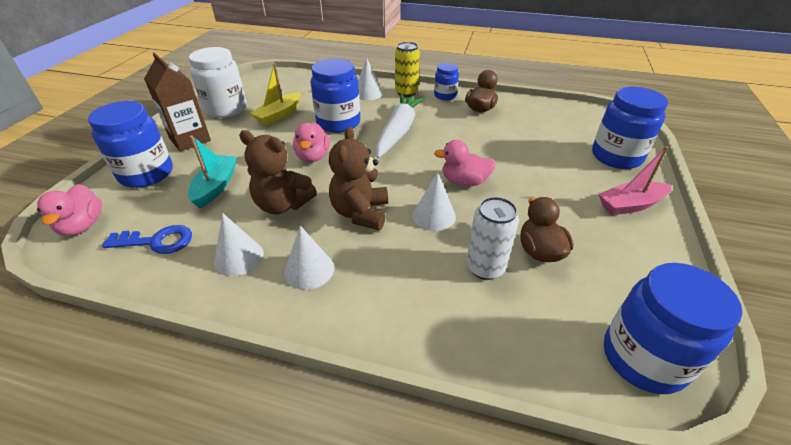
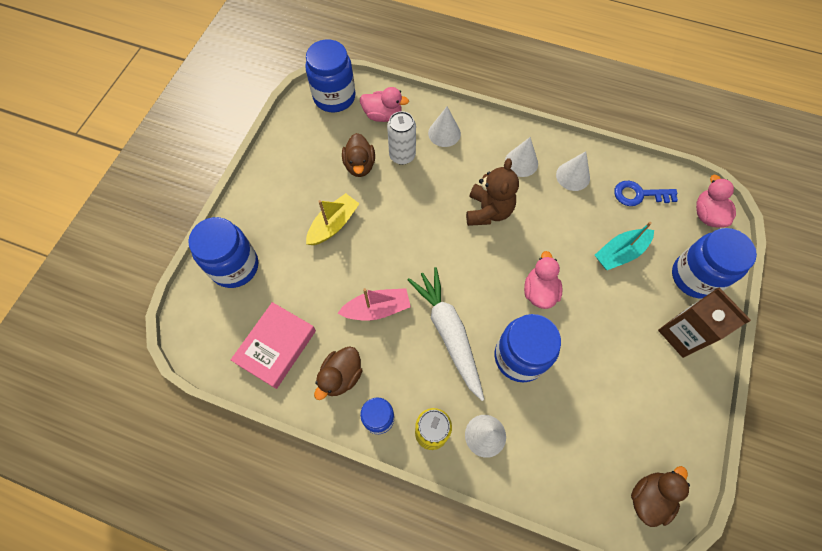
camera: 175 degrees left, 25 degrees up
(216, 186) = (620, 253): turquoise boat -> turquoise boat turned 45 degrees clockwise
(226, 109) = (670, 405): white jar -> none
(263, 80) = (649, 497): none -> brown duck
(279, 115) = (596, 382): yellow boat -> yellow boat (333, 224)
(283, 205) = (554, 225): brown teddy bear -> none
(399, 131) = (448, 332): white carrot -> white carrot turned 135 degrees clockwise
(434, 216) = (429, 204): white cone -> white cone (444, 133)
(464, 181) = (395, 242): pink duck -> pink duck (383, 115)
(540, 118) = (276, 347): none -> pink book
(630, 205) = (266, 203): pink boat -> pink boat (377, 309)

